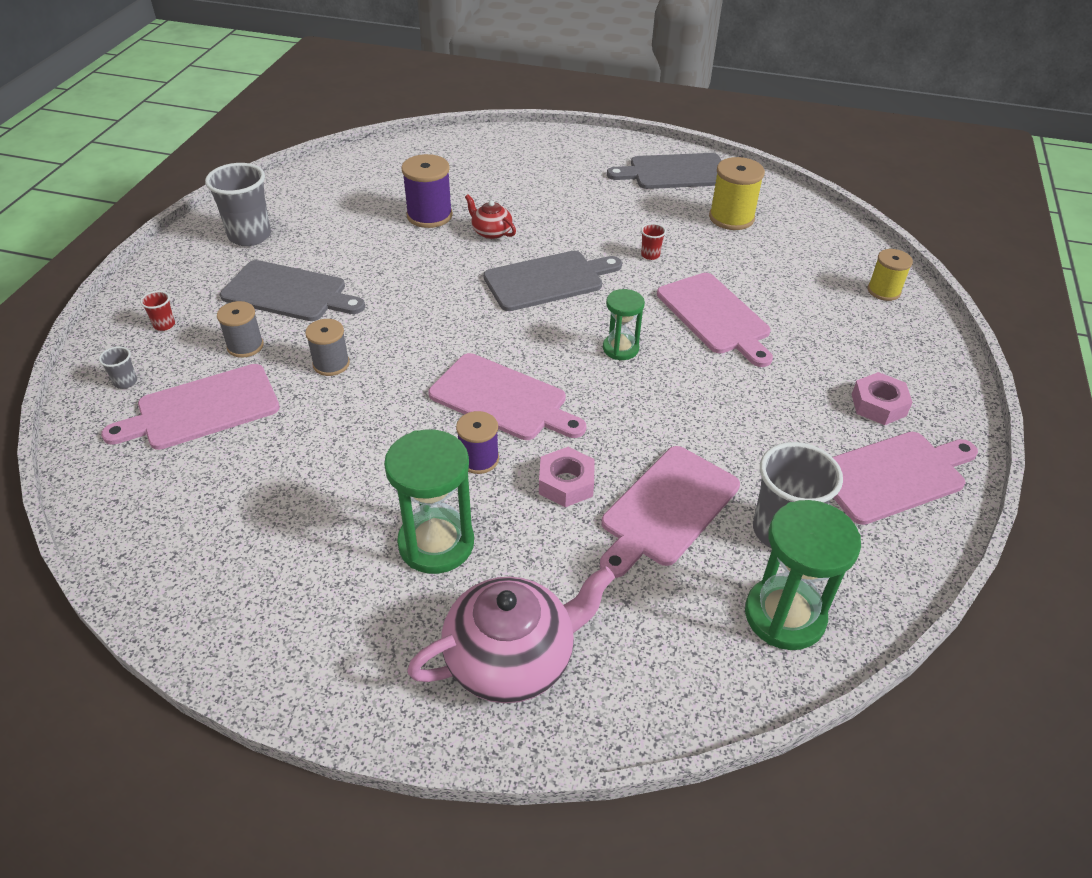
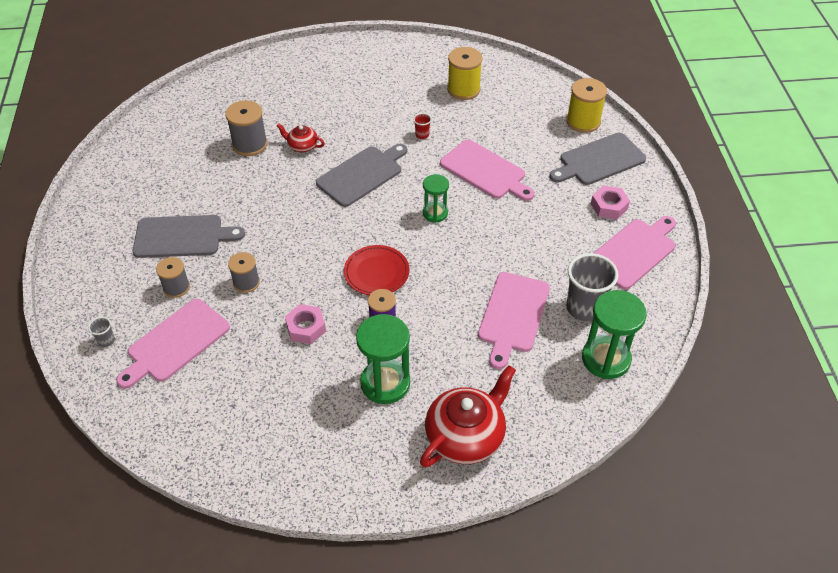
camera: 20 degrees left, 5 degrees up
(164, 325) = (105, 289): red cup -> none
(250, 236) = (123, 198): grey cup -> none
(429, 215) = (250, 144): purple spool -> grey spool
(503, 399) = (376, 273): pink cutting board -> red plate
(512, 658) = (466, 436): pink teapot -> red teapot
(566, 483) = (445, 318): pink nut -> pink nut (306, 328)
(674, 172) = (408, 61): grey cutting board -> grey cutting board (599, 160)
(883, 291) = (583, 121): yellow spool -> yellow spool, size x1.52

